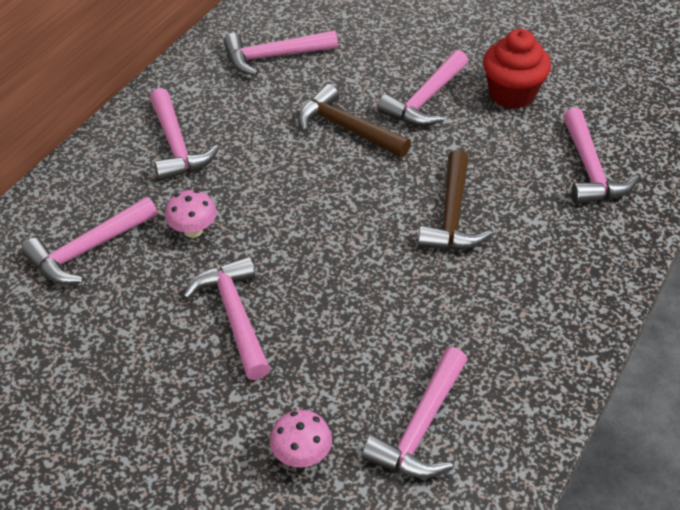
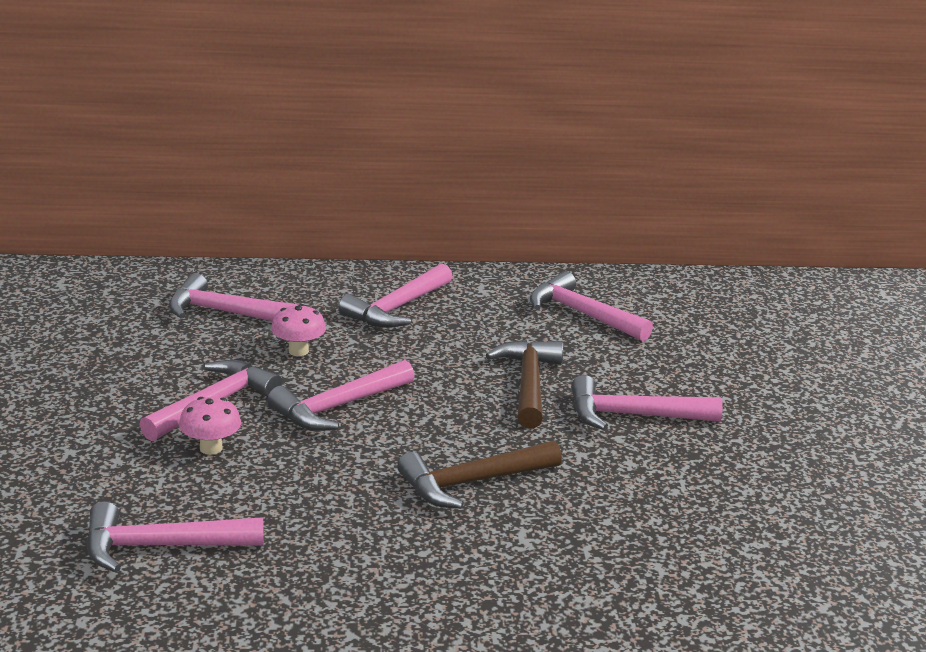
camera: 55 degrees right, 20 degrees down
(301, 455) = (77, 490): pink mushroom -> pink mushroom (211, 448)
(512, 94) = (717, 467): red cupcake -> none
(590, 170) = (656, 556): pink hammer -> pink hammer (338, 407)

